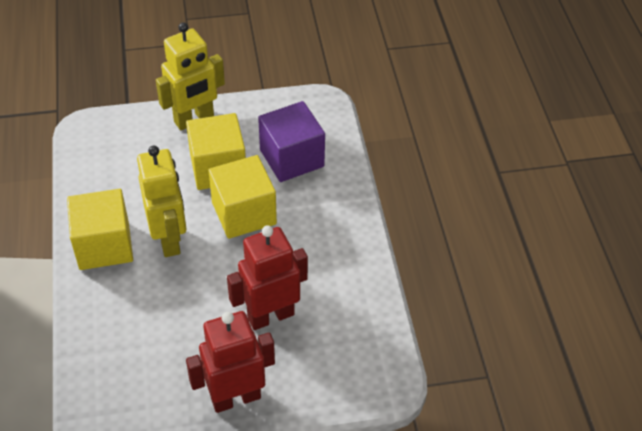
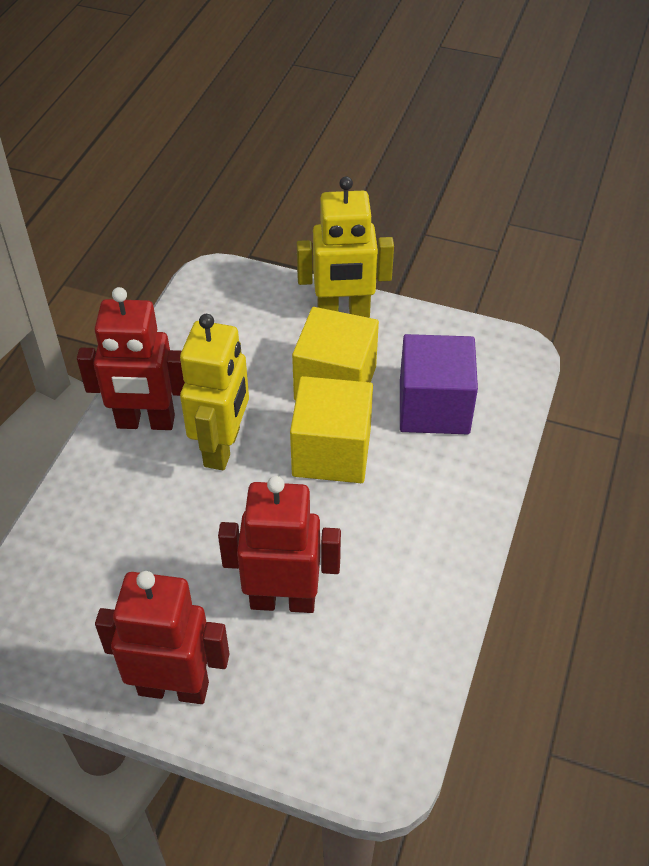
camera: 30 degrees right, 0 degrees up
(104, 245) = (145, 422): yellow cube -> red robot

